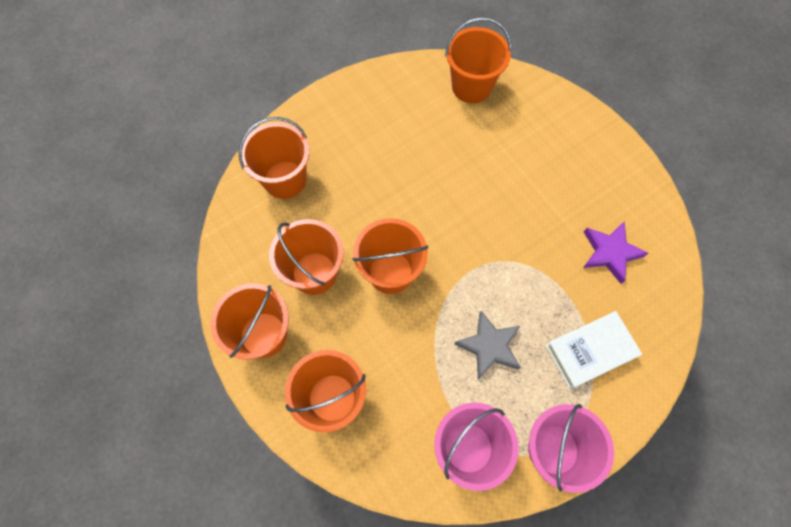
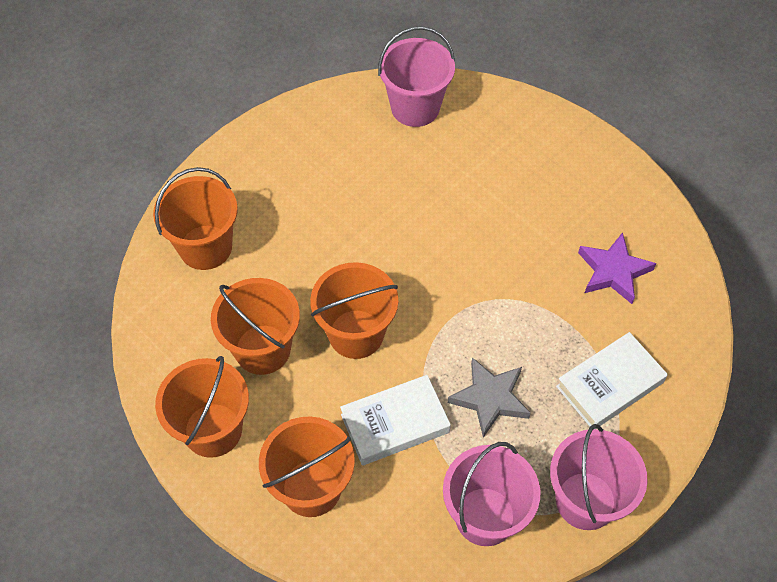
camera: 10 degrees left, 10 degrees down
(408, 354) = (395, 423): none -> white book
(471, 86) = (415, 107): orange bucket -> pink bucket

